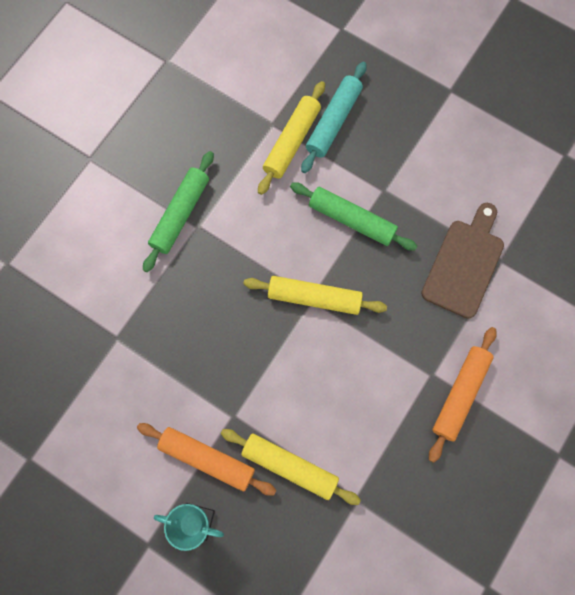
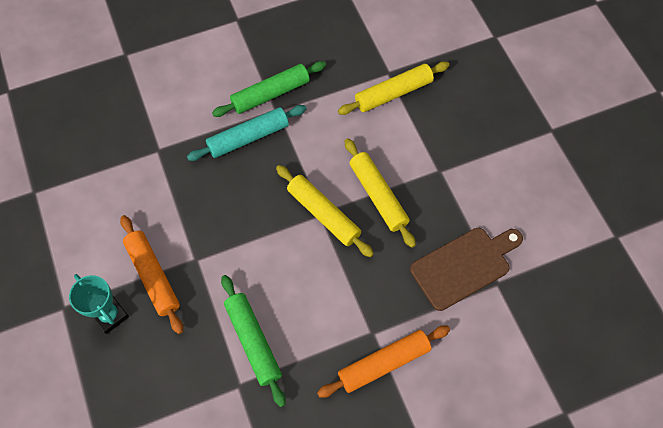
camera: 35 degrees right, 10 degrees down
(289, 466) = (208, 324): yellow rolling pin -> yellow rolling pin (378, 195)
(334, 121) = (437, 98): turquoise rolling pin -> turquoise rolling pin (248, 137)
(352, 220) = (397, 176): green rolling pin -> green rolling pin (253, 341)

